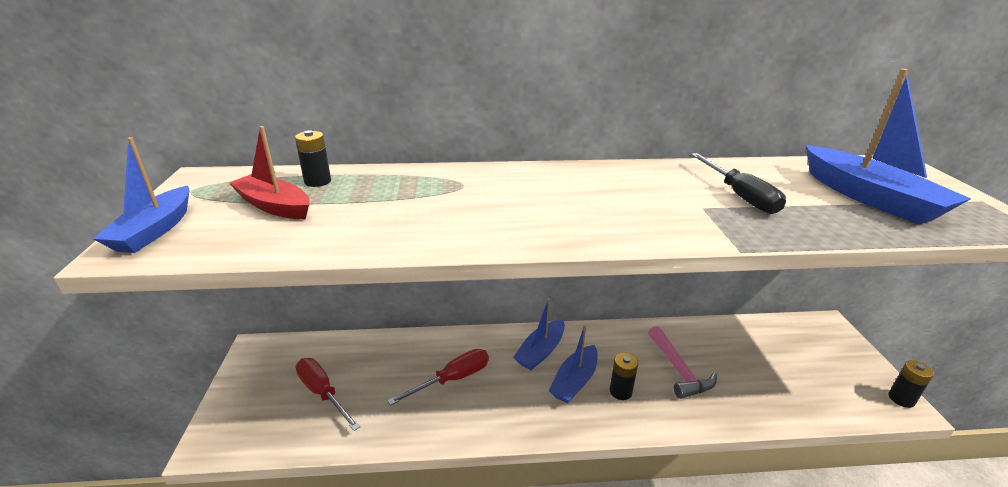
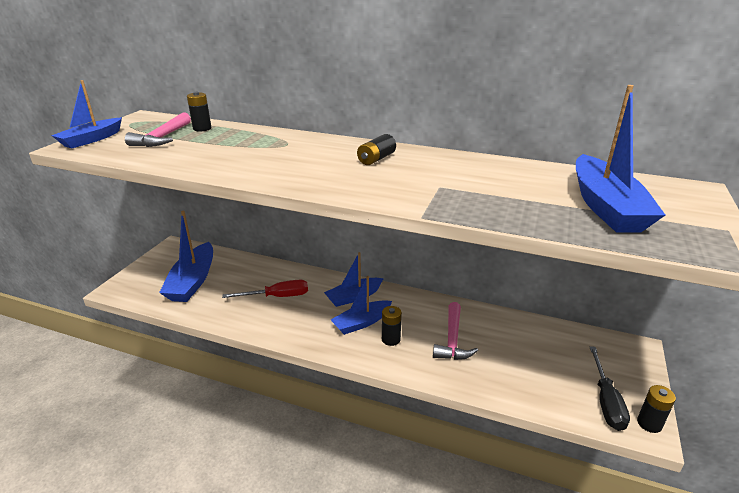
camera: 25 degrees right, 0 degrees up
(274, 206) = (162, 138): red boat -> pink hammer
(323, 393) = (193, 281): red screwdriver -> blue boat
(592, 185) = (376, 159): none -> black battery
(739, 196) = (484, 185): black screwdriver -> black screwdriver (606, 401)

